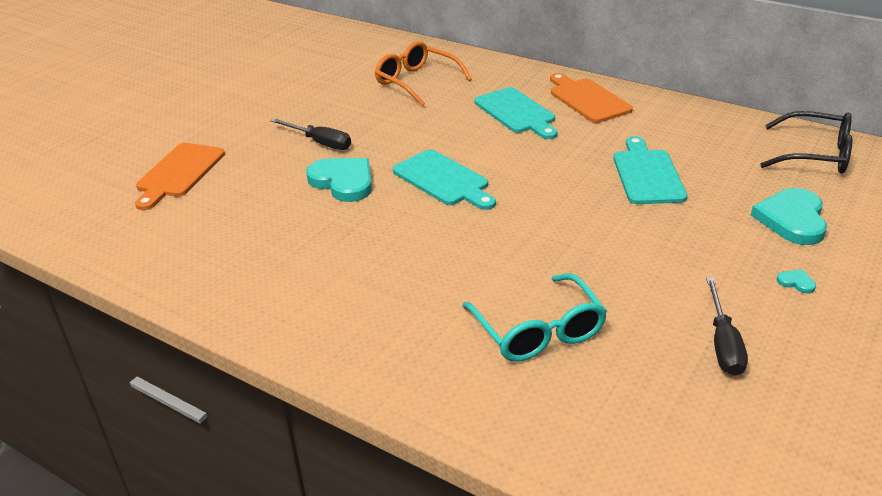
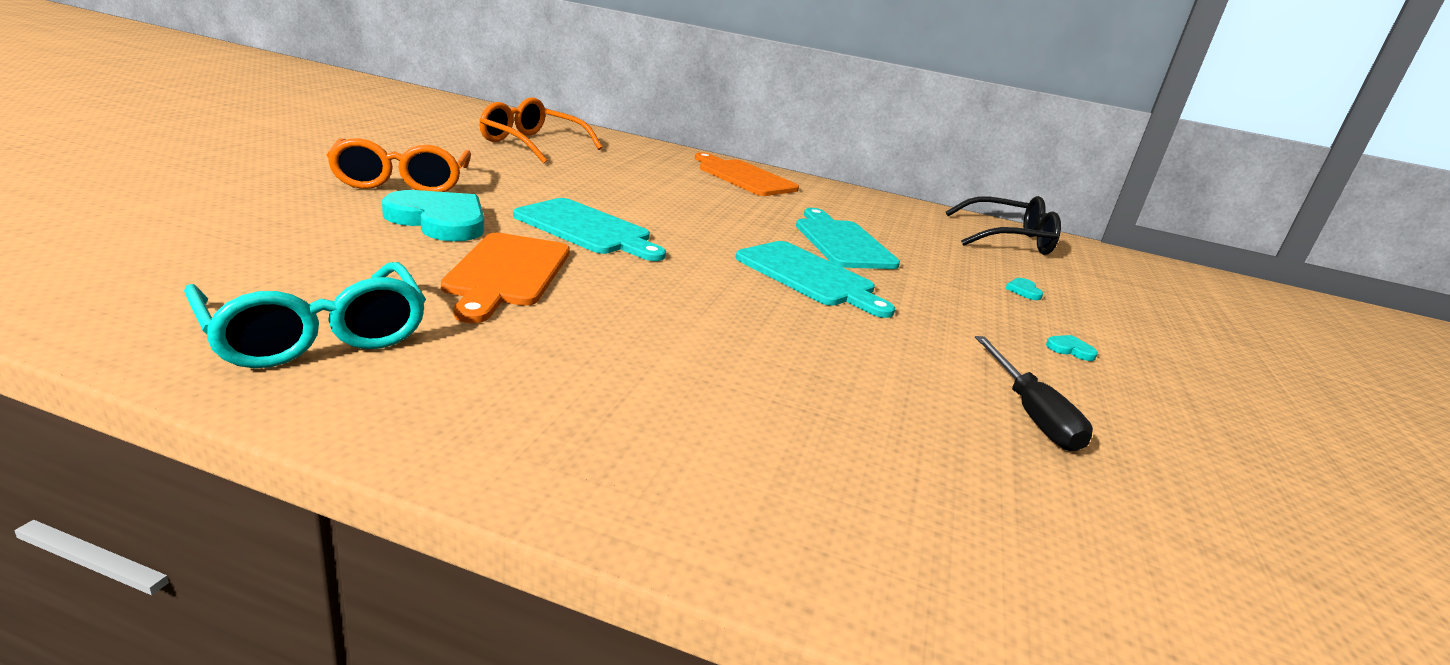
camera: 20 degrees left, 10 degrees down
(179, 173) = (162, 192): orange cutting board -> orange cutting board (507, 273)
(320, 142) = (402, 182): black screwdriver -> orange glasses
(516, 112) = (665, 179): turquoise cutting board -> turquoise cutting board (809, 276)
(538, 331) = (776, 398): turquoise glasses -> turquoise glasses (316, 335)
(792, 219) = (1023, 291): turquoise heart -> turquoise heart, size x0.40

